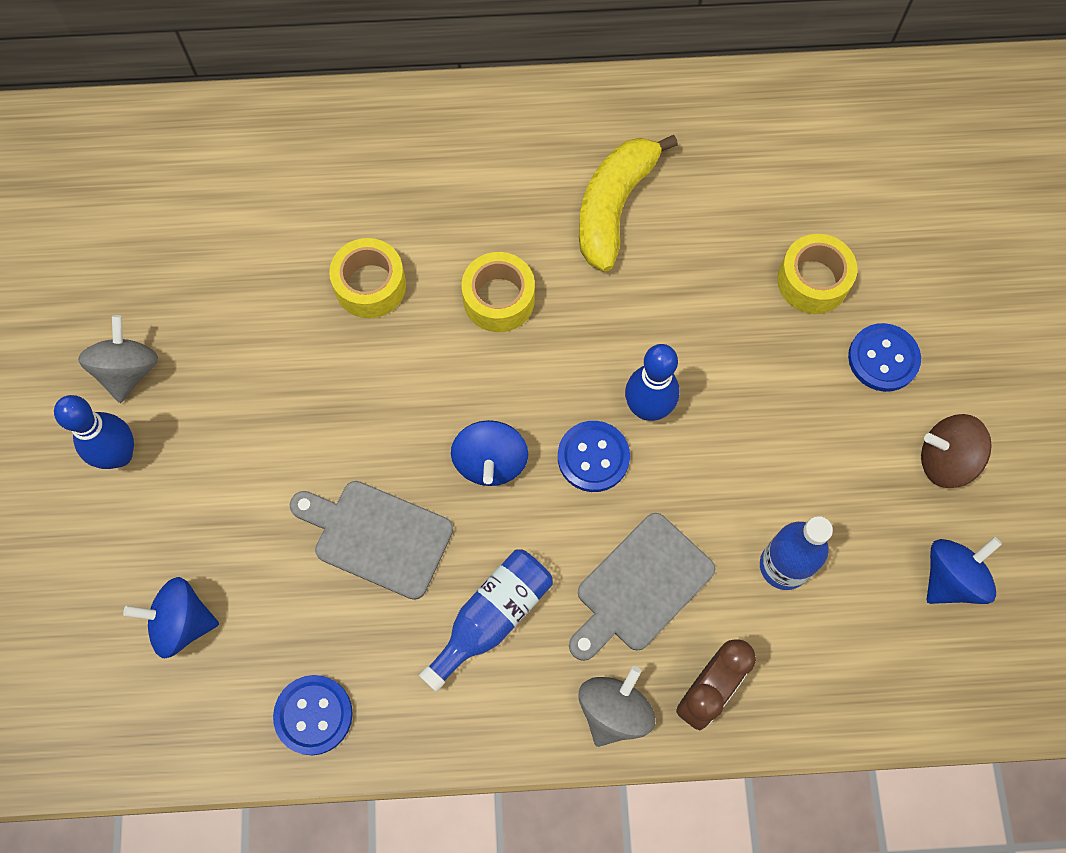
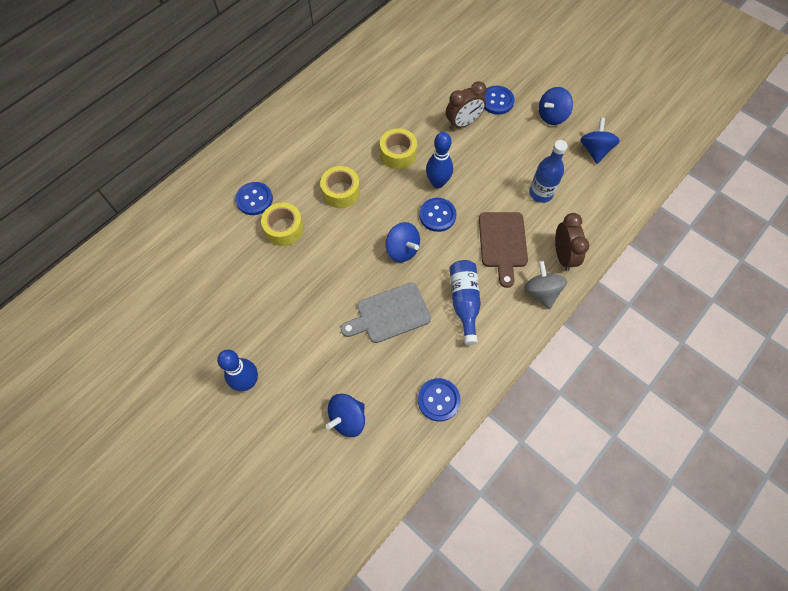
camera: 45 degrees left, 5 degrees down
(128, 371) = (214, 347): grey spinning top -> none
(376, 207) = (254, 199): none -> blue button
(614, 207) = (348, 126): yellow banana -> none
(640, 587) = (503, 243): grey cutting board -> brown cutting board
(789, 348) = (463, 123): none -> brown clock
(813, 281) = (446, 95): yellow tape -> yellow tape (398, 154)
(945, 460) = (552, 116): brown spinning top -> blue spinning top

